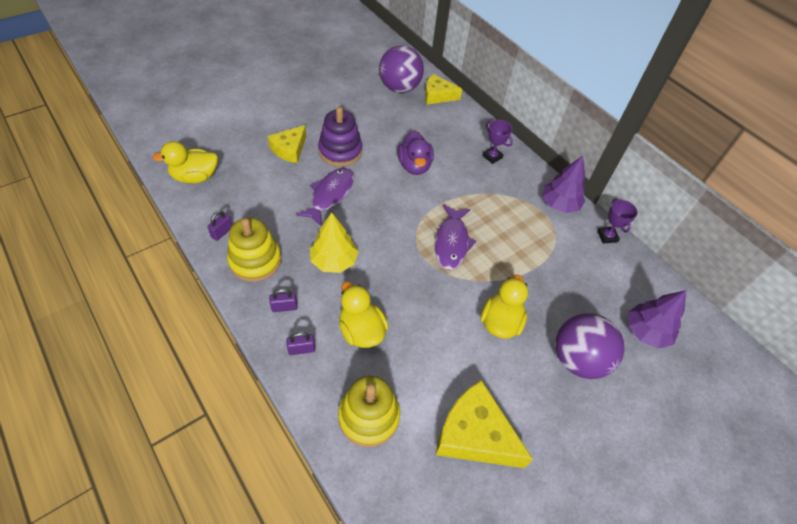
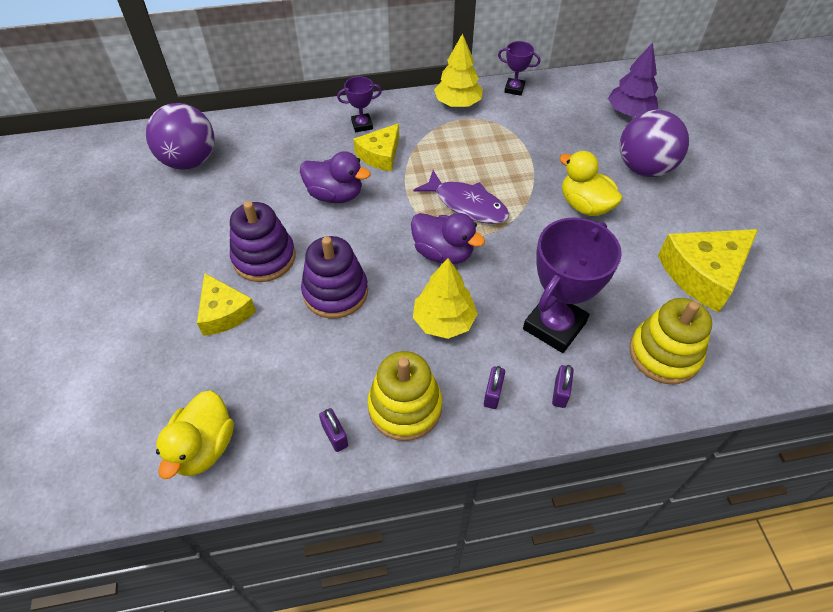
camera: 60 degrees left, 0 degrees up
(330, 195) = (335, 292): purple fish -> purple stacking toy
(361, 330) = (554, 326): yellow duck -> purple trophy
(395, 242) = (443, 253): none -> purple duck
(437, 95) = (231, 132): yellow cheese -> yellow cheese (380, 155)
(559, 204) = (457, 103): purple tree -> yellow tree

